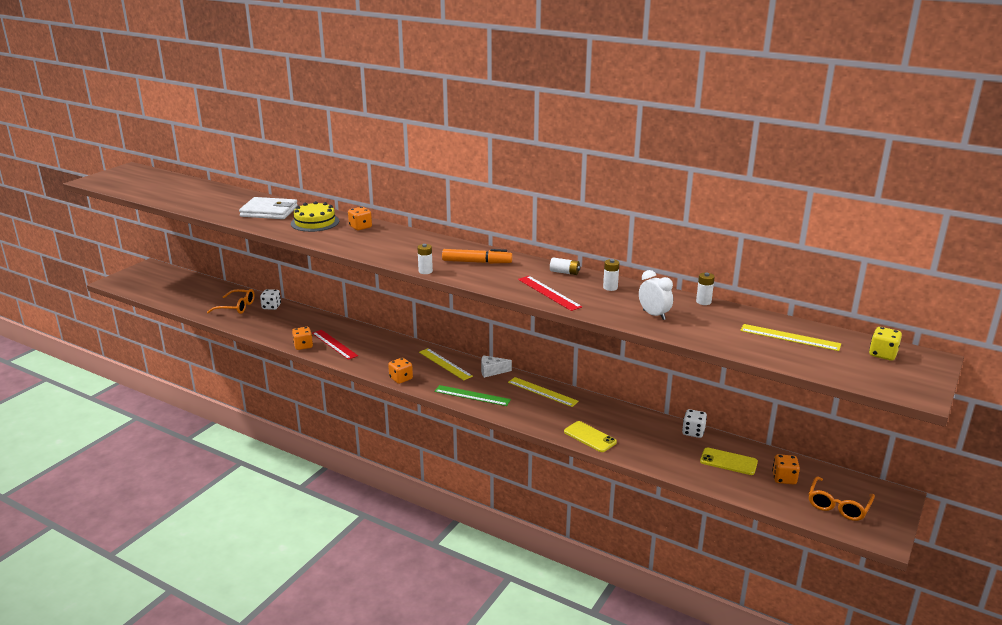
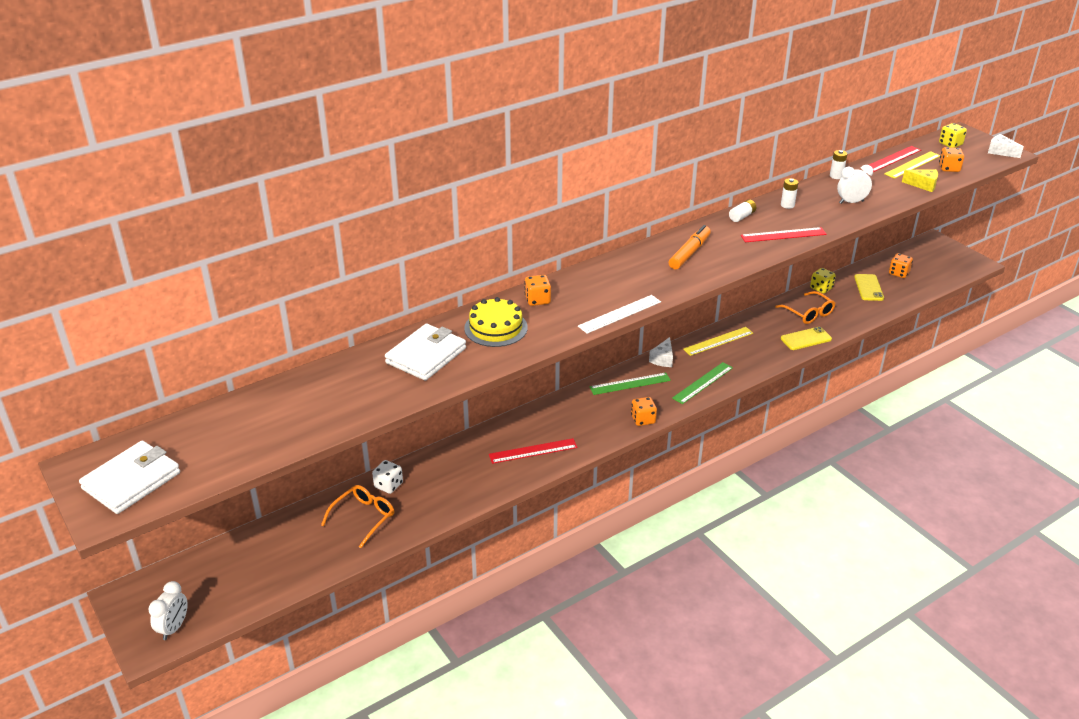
camera: 65 degrees left, 10 degrees up
(119, 179) = (132, 481): none -> white wallet
(127, 283) = (174, 628): none -> white clock
(303, 346) = (520, 476): orange dice -> orange dice (949, 168)
(360, 253) = (619, 314): none -> white ruler
(425, 271) = (695, 285): white battery -> none
(445, 364) = (630, 384): yellow ruler -> green ruler
(693, 432) = (821, 288): white dice -> yellow dice
(728, 462) = (868, 287): yellow phone -> yellow phone turned 45 degrees counterclockwise
(746, 348) = (923, 185): none -> yellow cheese
(788, 325) = (892, 159): none -> red ruler
(838, 506) = (938, 265): orange glasses -> orange glasses (809, 313)
(913, 388) = (1000, 152): none -> white cheese

